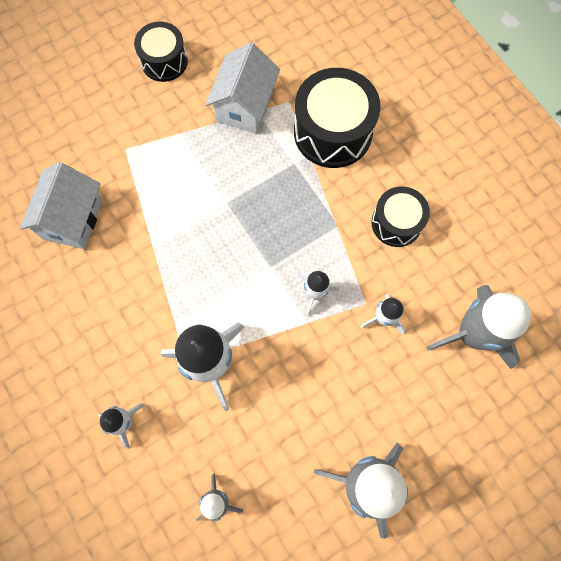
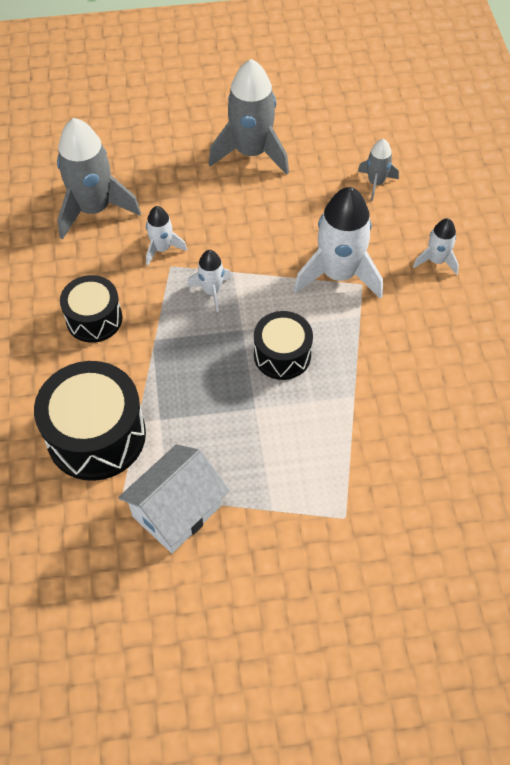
camera: 155 degrees left, 15 degrees down
(72, 219) = (433, 460): white house -> none
(164, 61) = (248, 619): black drum -> black drum (282, 355)

